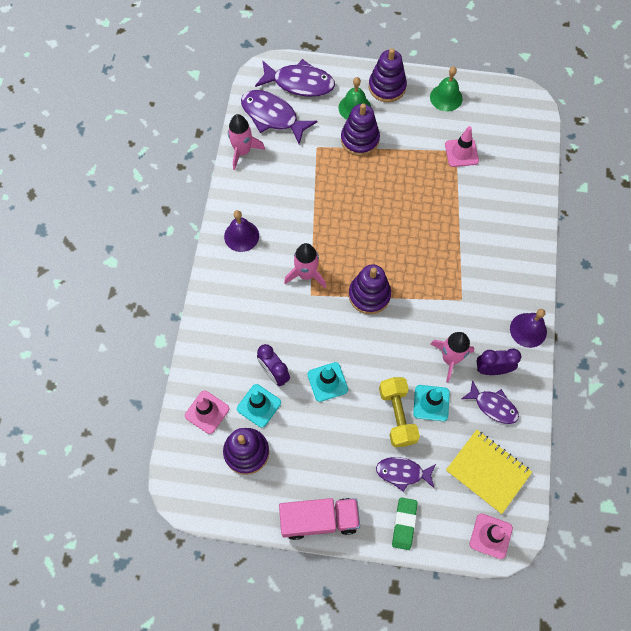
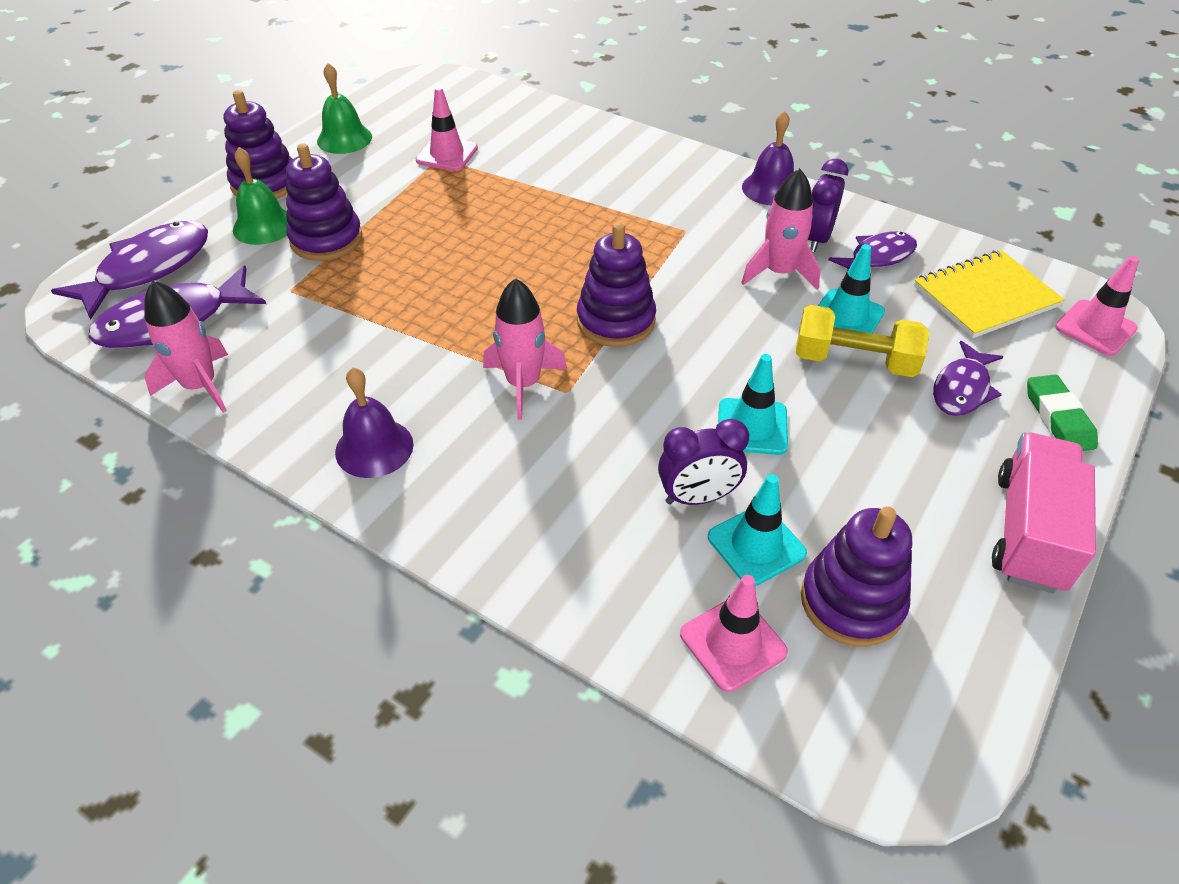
camera: 65 degrees left, 20 degrees down
(404, 524) = (1058, 418): green eraser -> green eraser turned 45 degrees clockwise

